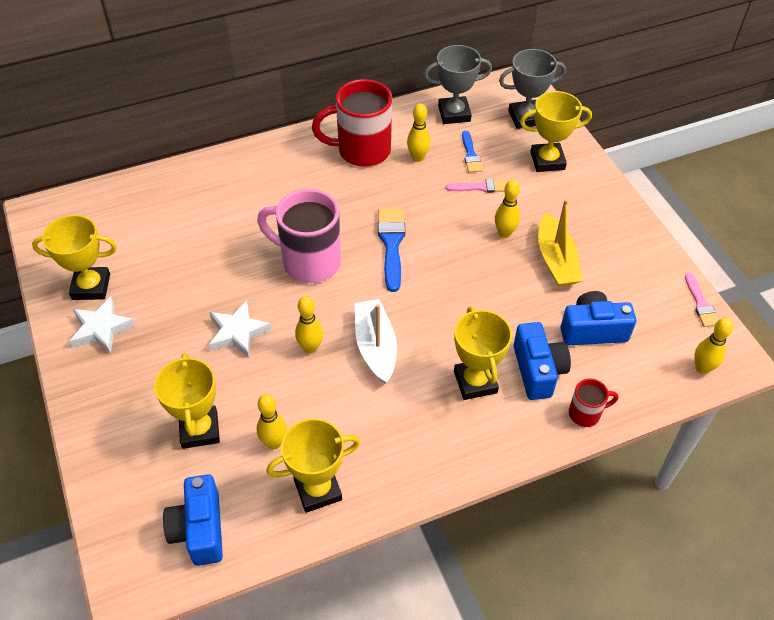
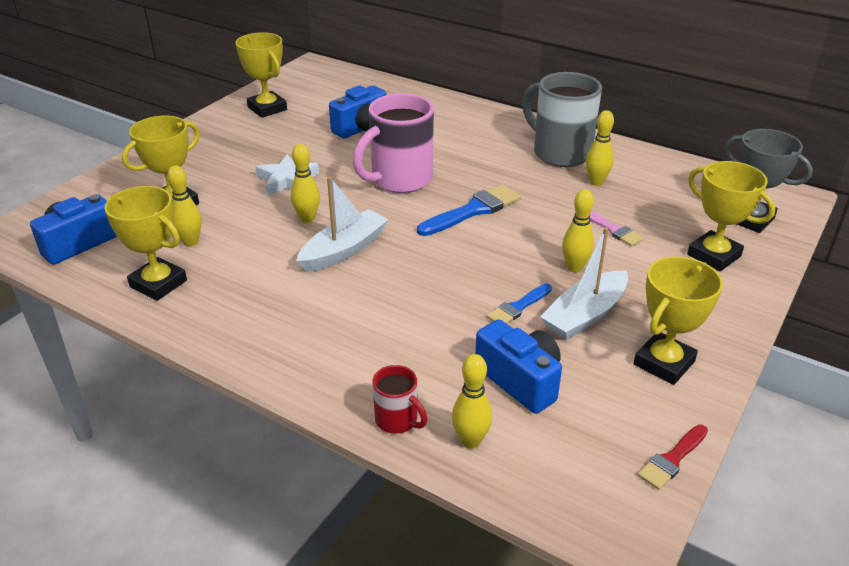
camera: 55 degrees right, 15 degrees down
(101, 329) = (233, 128): white star -> none
(309, 262) = (399, 180): pink mug -> pink mug turned 120 degrees counterclockwise
(361, 151) = (560, 153): red mug -> grey mug
(454, 114) = (683, 178): grey trophy -> none
(470, 155) = (646, 208): blue brush -> blue brush (518, 307)
(475, 382) = (362, 324): yellow trophy -> yellow trophy (664, 363)
(538, 371) = (420, 361): blue camera -> blue camera (362, 128)
(556, 260) = (585, 315): yellow boat -> white boat
(701, 304) = (672, 459): pink brush -> red brush
(702, 368) = (570, 500): yellow bowling pin -> yellow bowling pin (470, 441)

